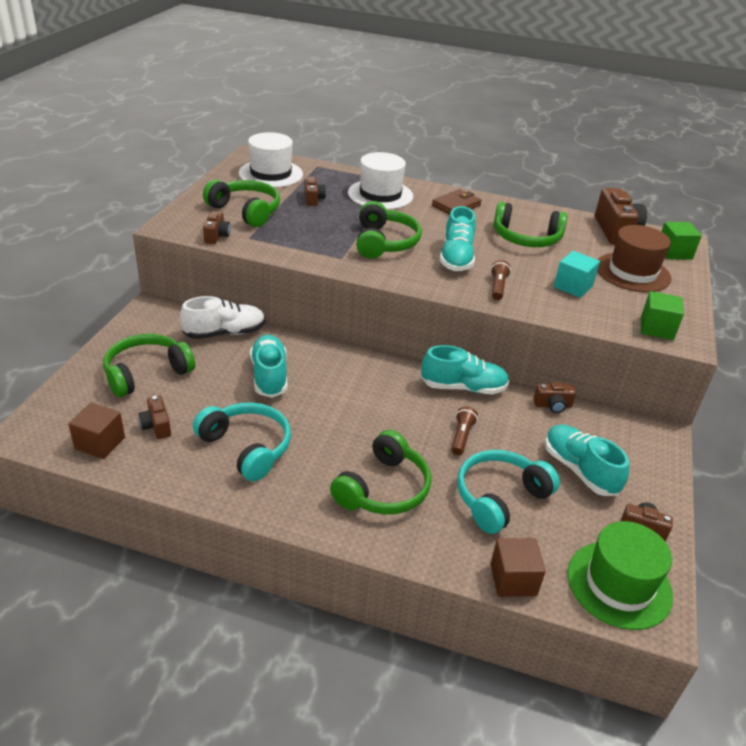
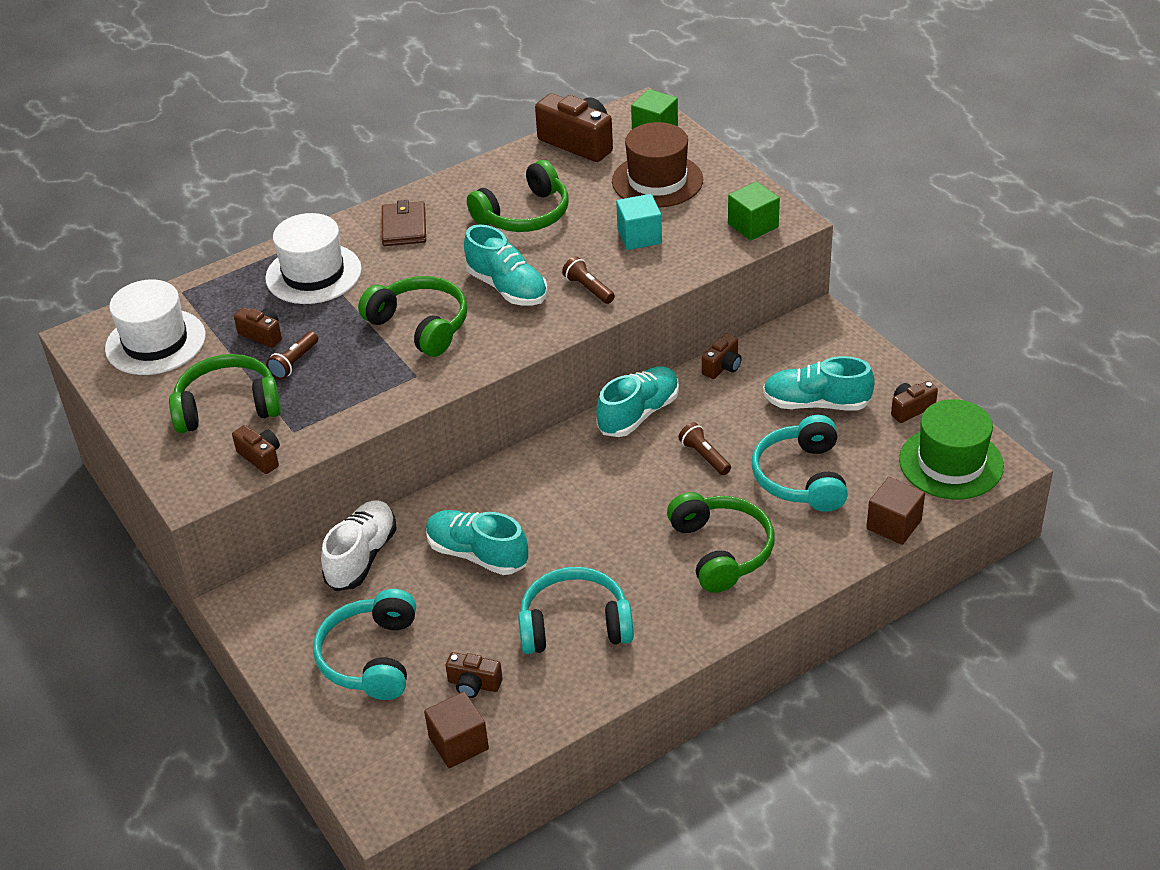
camera: 45 degrees left, 5 degrees up
(146, 373) = (371, 657): green headphones -> turquoise headphones
(303, 216) = (294, 363): none -> brown flashlight

